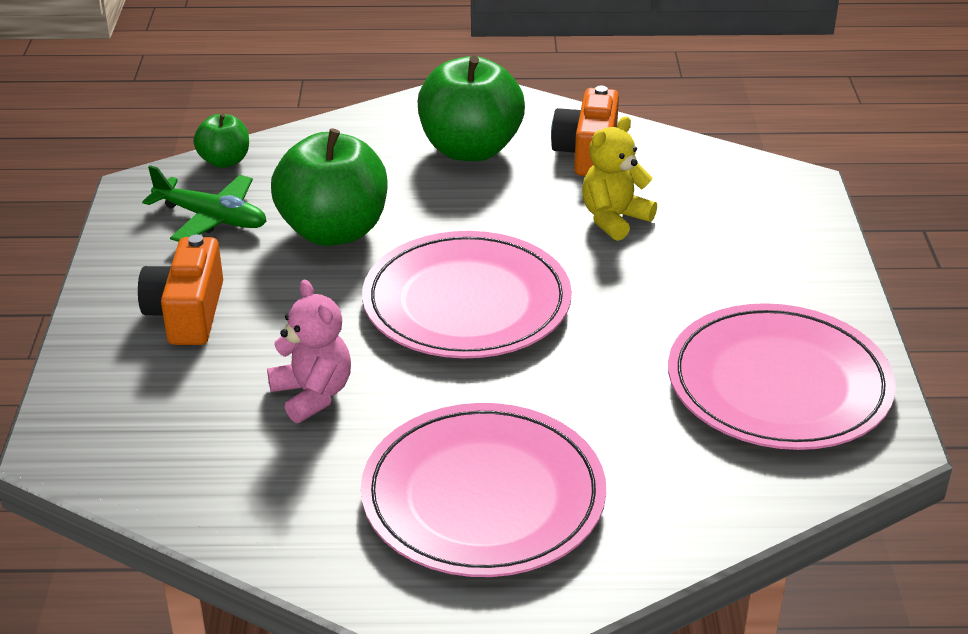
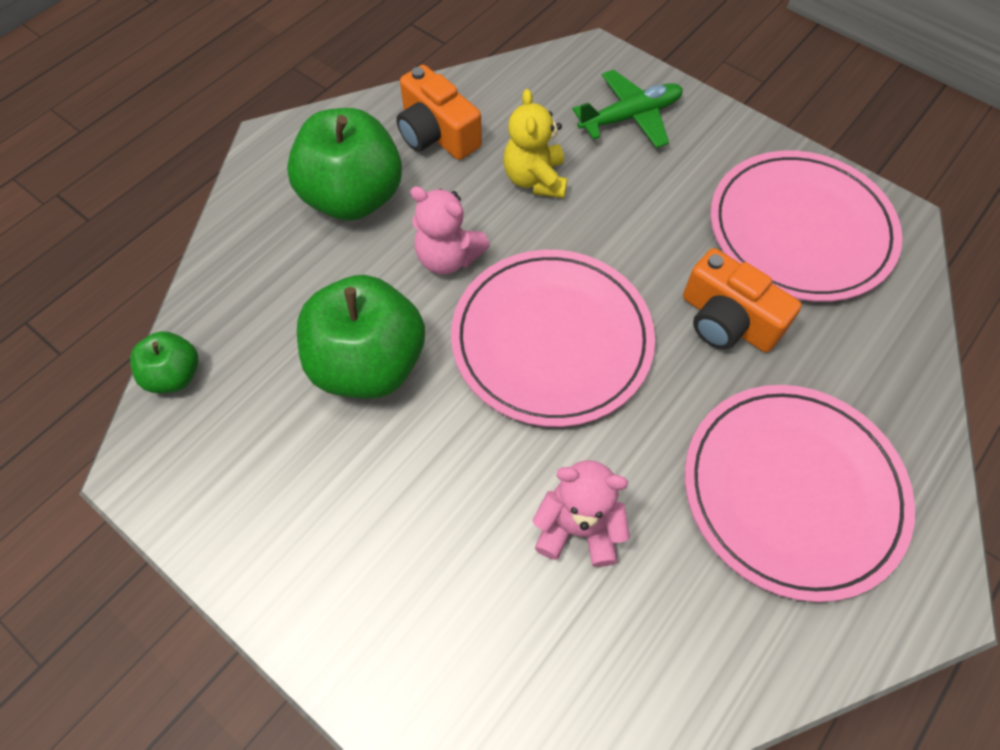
camera: 50 degrees left, 25 degrees up
(187, 313) = (378, 554): orange camera -> orange camera (727, 320)
(212, 218) = (254, 442): green plane -> green plane (630, 117)
(476, 217) = (448, 257): none -> pink teddy bear

